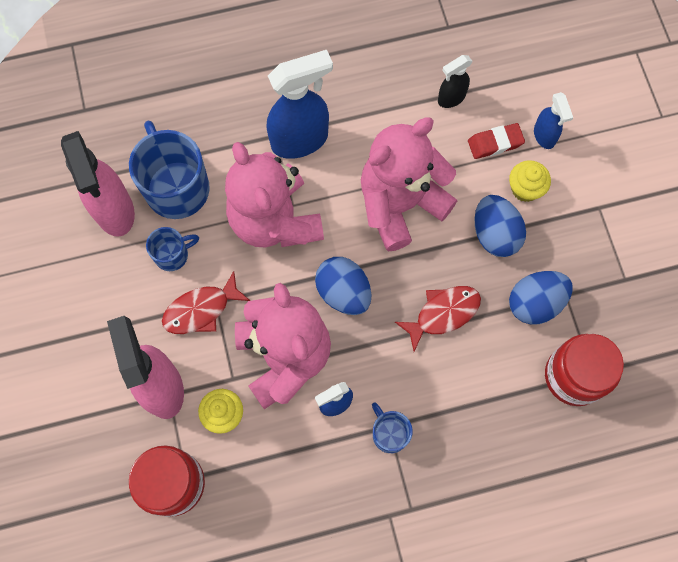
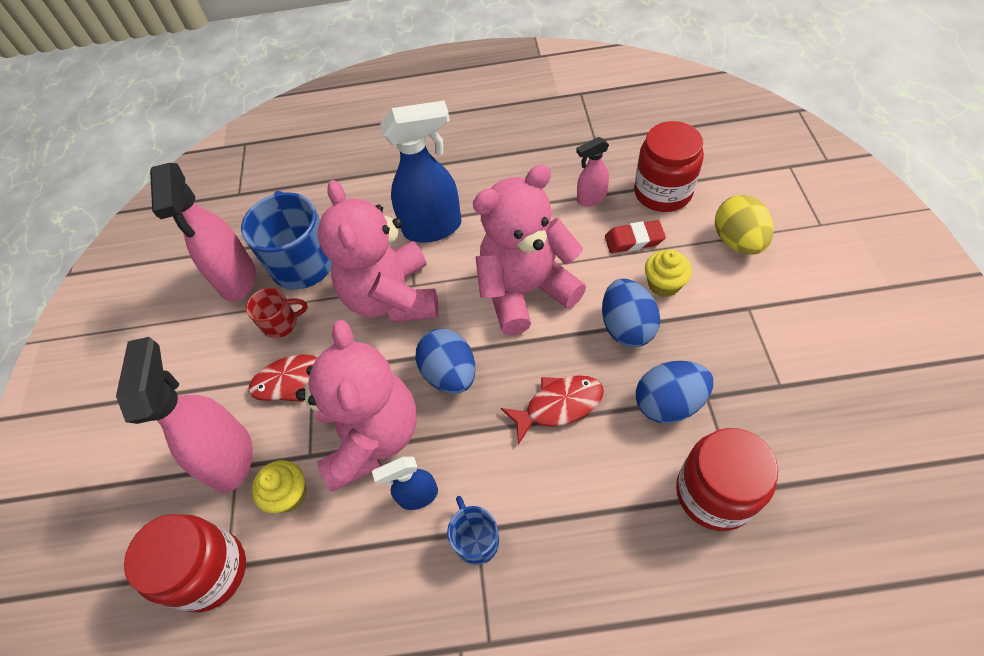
camera: 15 degrees right, 15 degrees down
(172, 255) = (281, 323): blue mug -> red mug
(451, 98) = (591, 199): black spray bottle -> pink spray bottle
(519, 87) = (662, 192): none -> red jar
(544, 136) = (688, 236): blue spray bottle -> none
(589, 139) = (737, 241): none -> yellow egg

